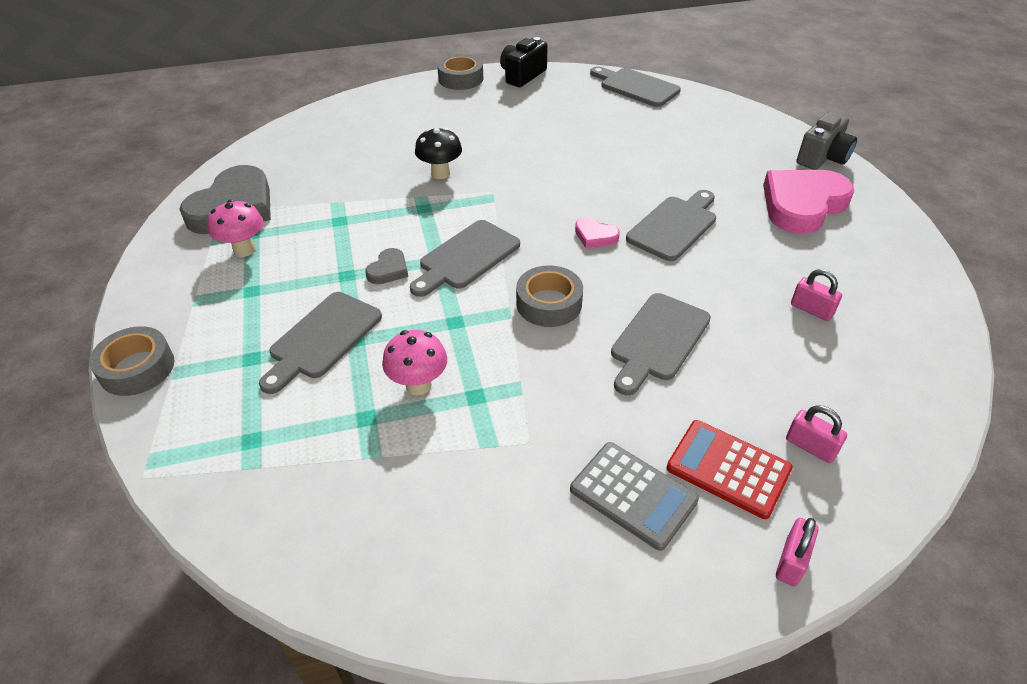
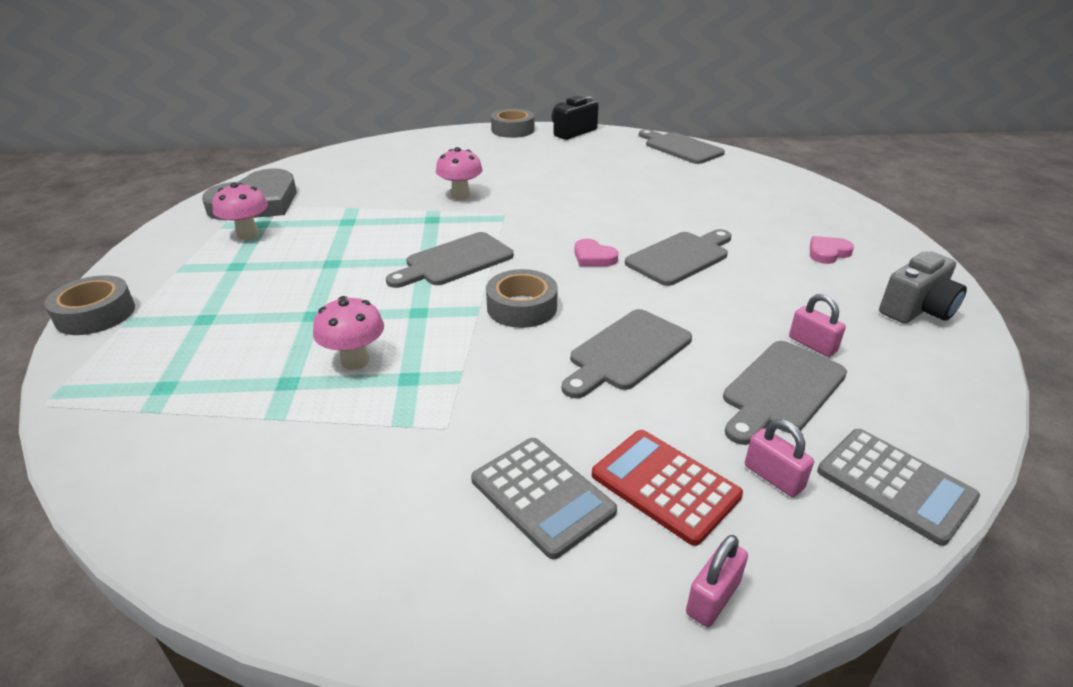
camera: 10 degrees right, 10 degrees down
(323, 338) = (281, 311): grey cutting board -> grey cutting board (781, 390)
(388, 270) = (374, 263): grey heart -> none
(440, 173) = (460, 195): black mushroom -> pink mushroom
(802, 205) = (827, 253): pink heart -> pink heart, size x0.45
(822, 158) = (861, 217): grey camera -> grey camera (917, 309)
(903, 438) = (895, 485): none -> grey calculator

